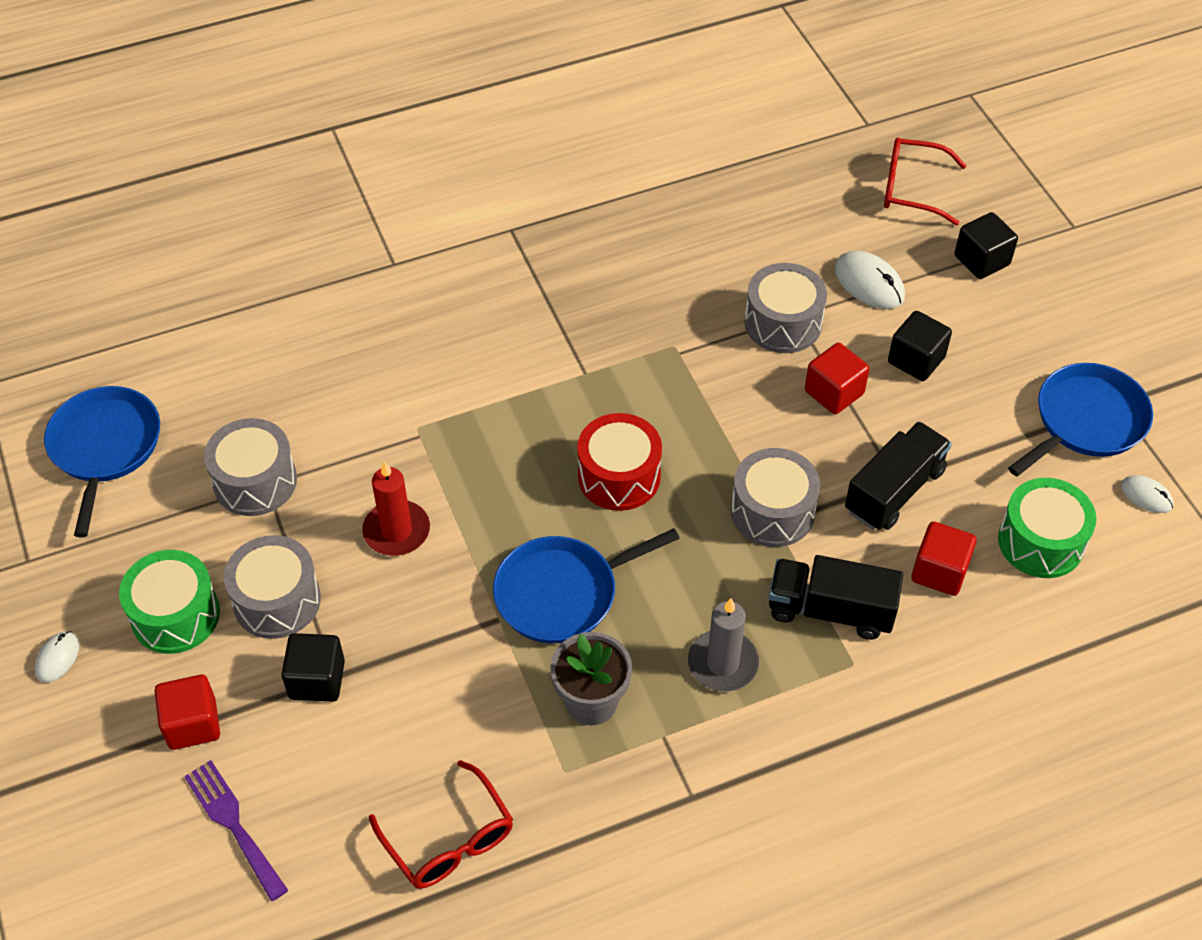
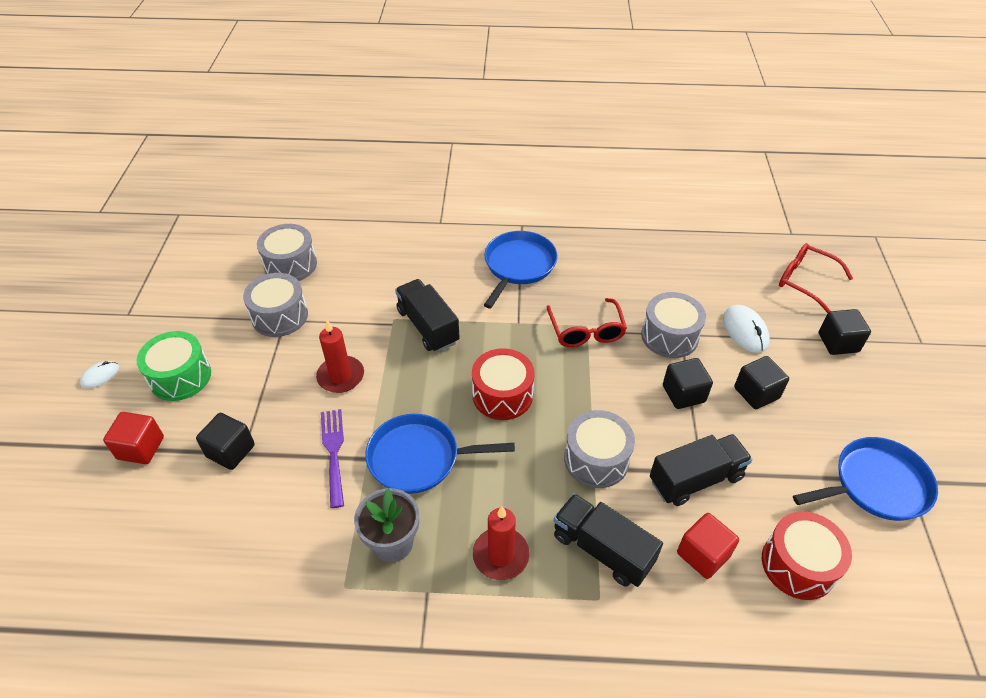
camera: 25 degrees right, 5 degrees down
(105, 448) = (213, 268): blue pan -> blue pan (518, 266)
(233, 824) = (116, 525): purple fork -> purple fork (333, 452)
(277, 600) = (242, 391): grey drum -> grey drum (290, 265)
(448, 838) = (236, 600): red glasses -> red glasses (586, 330)
(469, 421) = (428, 326): none -> black truck
(722, 663) = (501, 555): grey candle -> red candle
(834, 392) = (683, 394): red cube -> black cube
(1040, 542) = (798, 565): green drum -> red drum
(1146, 496) = (906, 563): white mouse -> none

